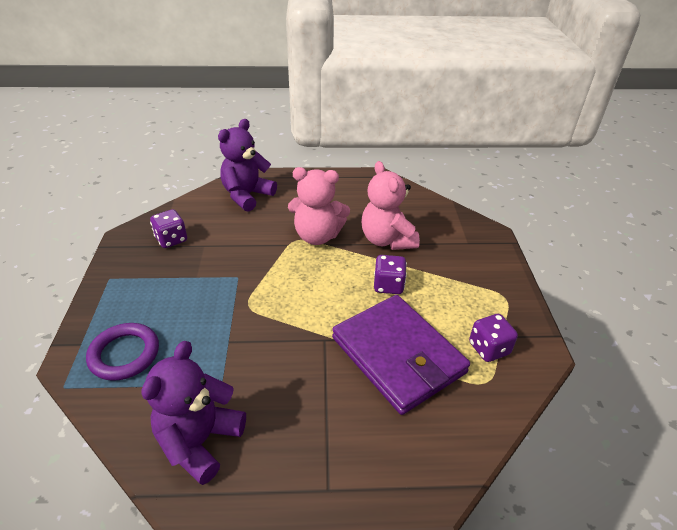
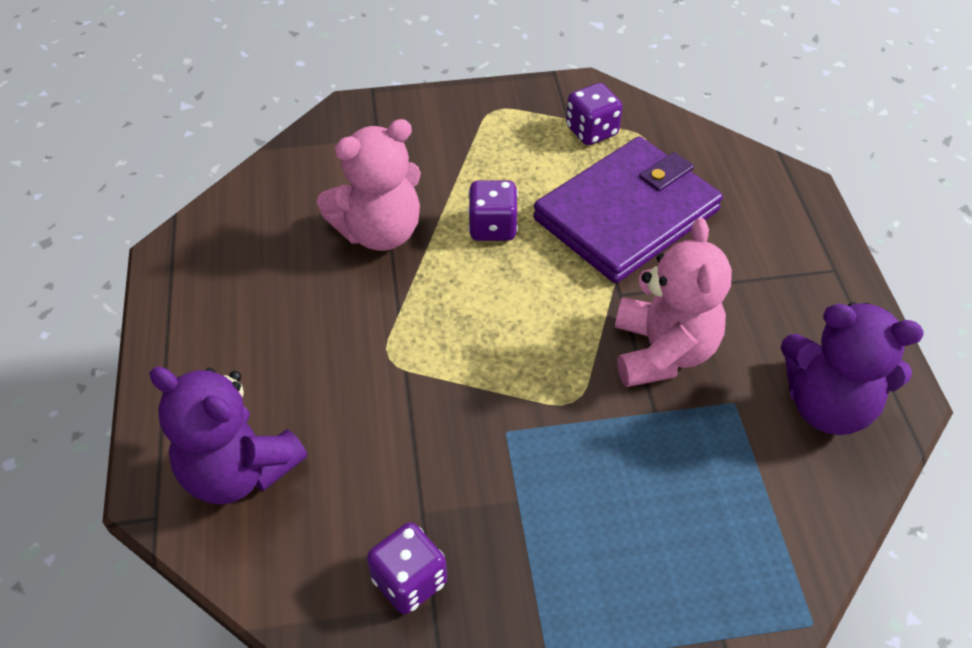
camera: 95 degrees left, 10 degrees up
(124, 354) = (723, 555): purple ring -> none
(317, 236) = (376, 328): pink teddy bear -> pink teddy bear (662, 352)

